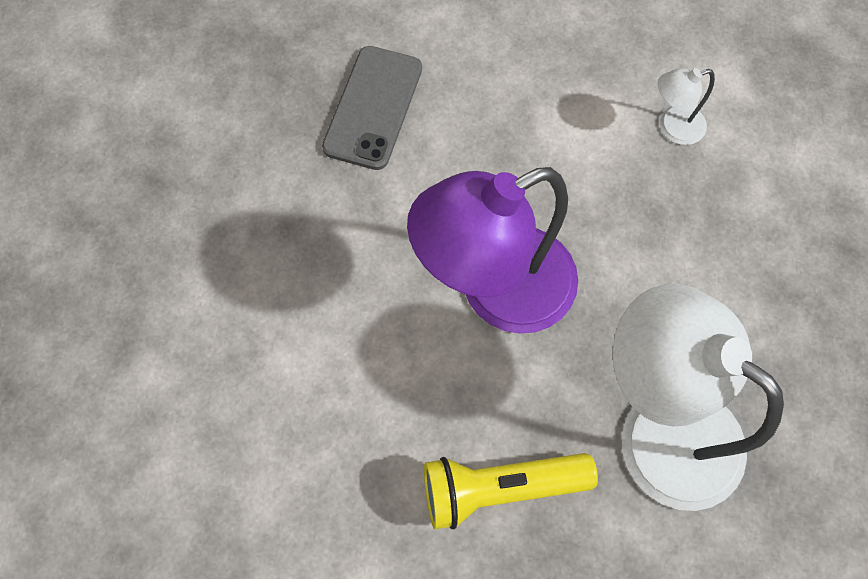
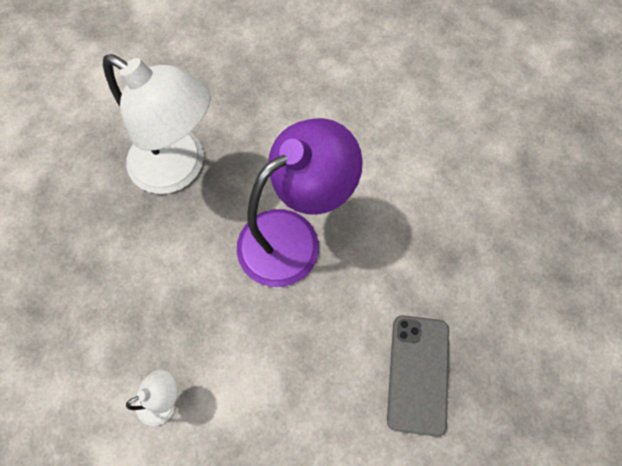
camera: 170 degrees right, 0 degrees up
(500, 488) = (274, 122): yellow flashlight -> none

